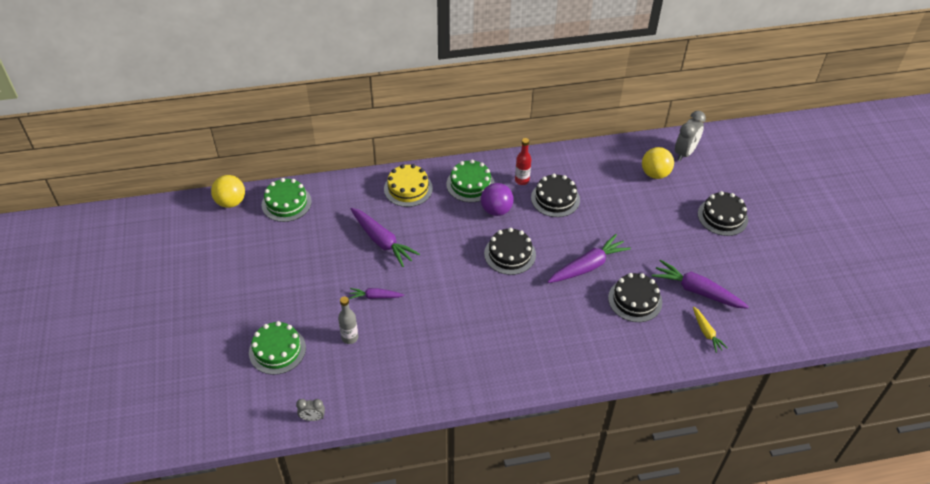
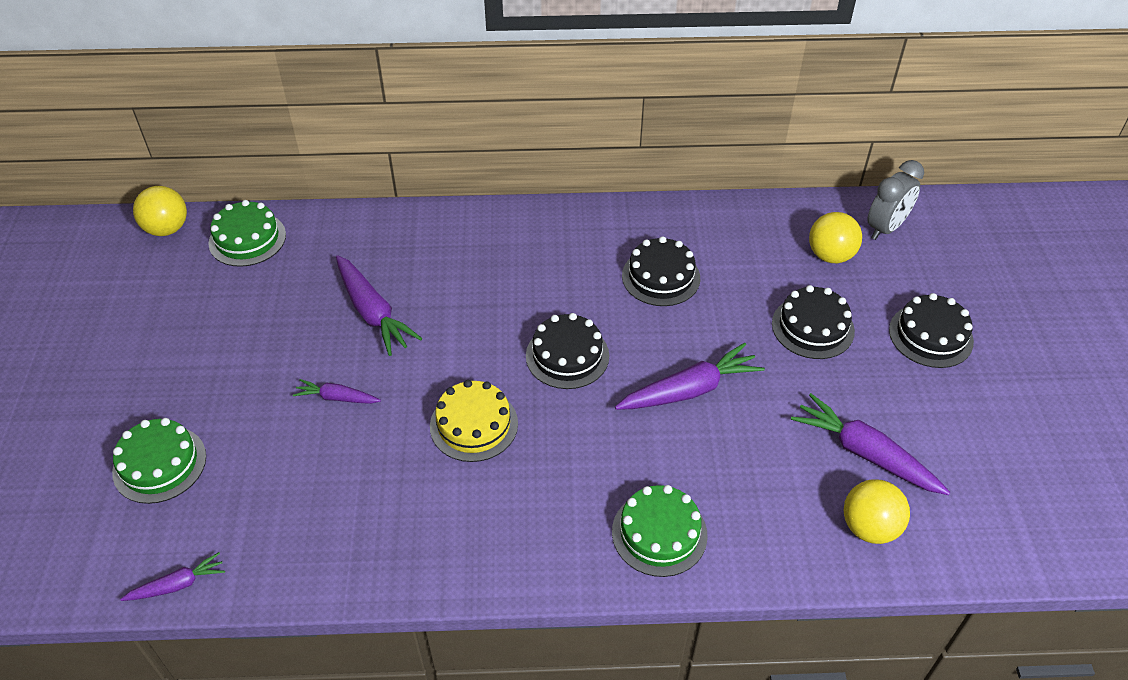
camera: 10 degrees right, 0 degrees up
(312, 418) = (178, 584): grey clock -> purple carrot
(350, 337) = (277, 458): grey bottle -> none
(408, 188) = (435, 237): yellow cake -> yellow cake (474, 424)
(470, 184) = (532, 241): green cake -> green cake (659, 533)
(496, 210) = (563, 284): purple ball -> none
(522, 180) = (614, 243): red bottle -> none
(635, 300) = (756, 455): black cake -> black cake (812, 327)
(706, 332) = (869, 527): yellow carrot -> yellow ball

